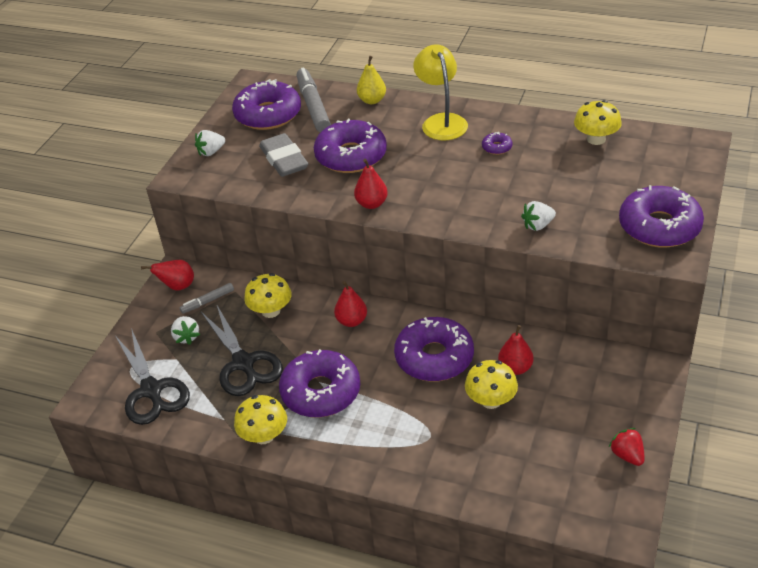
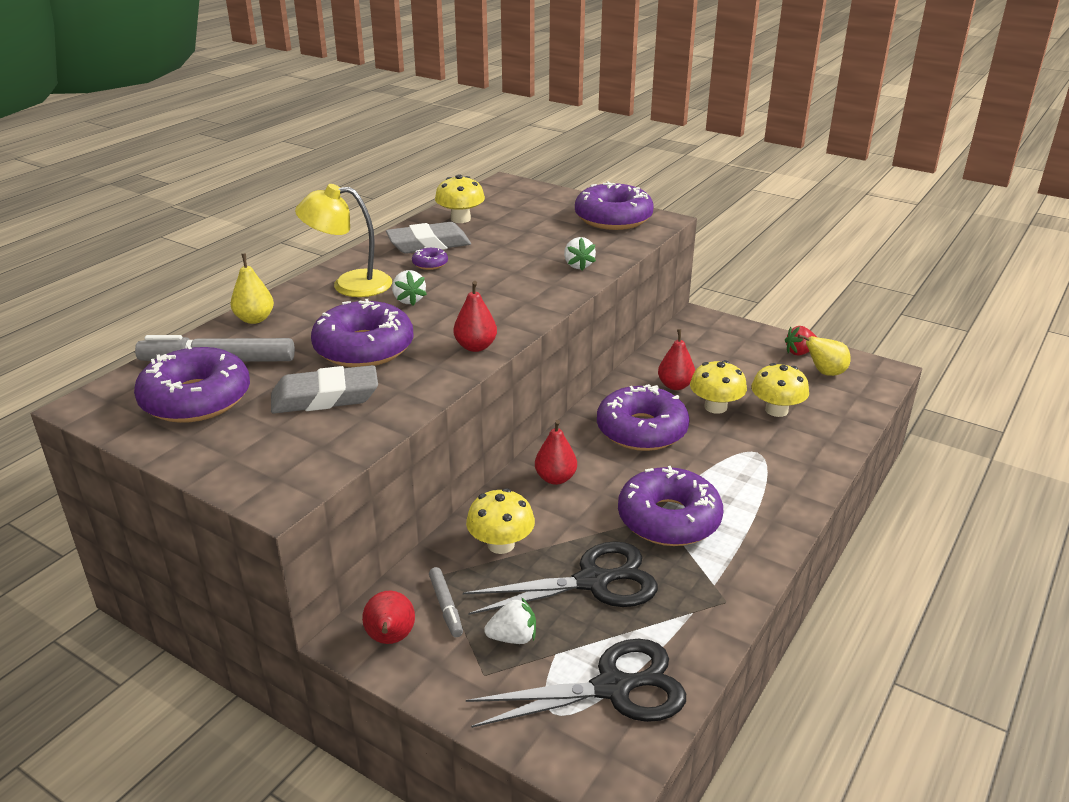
camera: 80 degrees left, 10 degrees down
(211, 152) = (241, 459): white strawberry -> white strawberry (409, 300)
(264, 435) = (730, 577): yellow mushroom -> yellow mushroom (776, 410)
(533, 137) = (429, 244): none -> grey eraser
(594, 478) = (825, 373): none -> yellow pear

